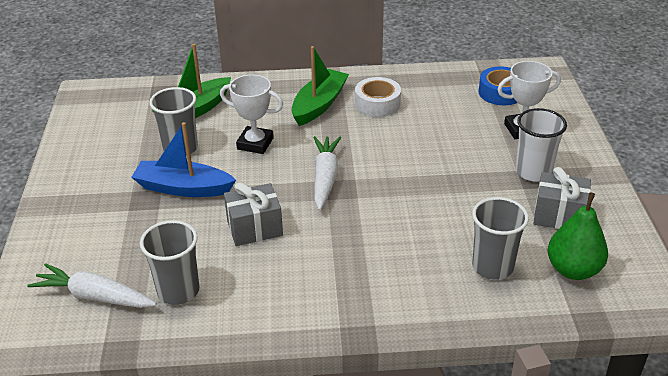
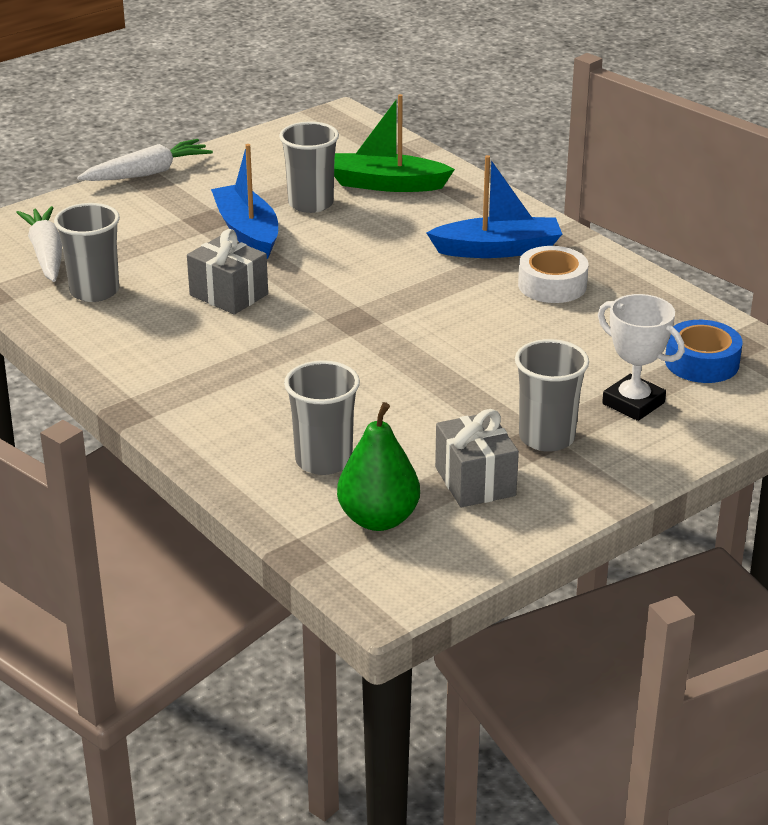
camera: 55 degrees right, 5 degrees down
(255, 143) = (371, 240): white trophy -> none
(319, 104) = (498, 250): green boat -> blue boat
(325, 178) = (361, 303): white carrot -> white carrot (147, 173)
(533, 172) = (546, 438): white cup -> grey cup

